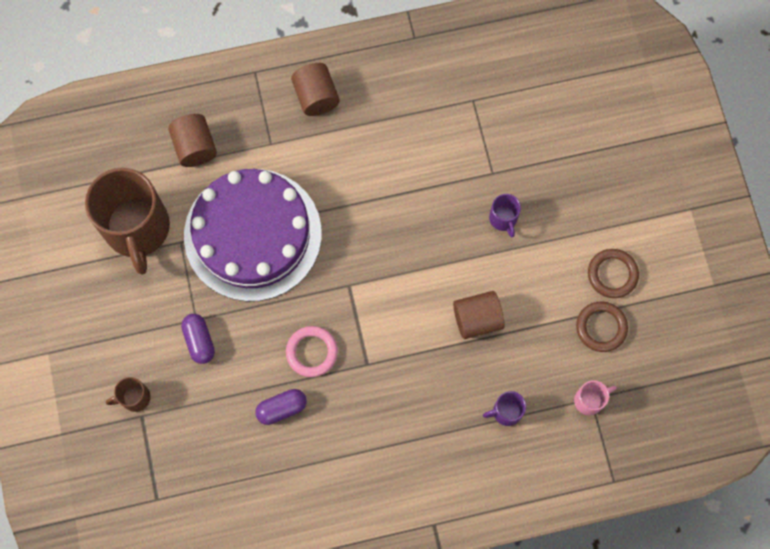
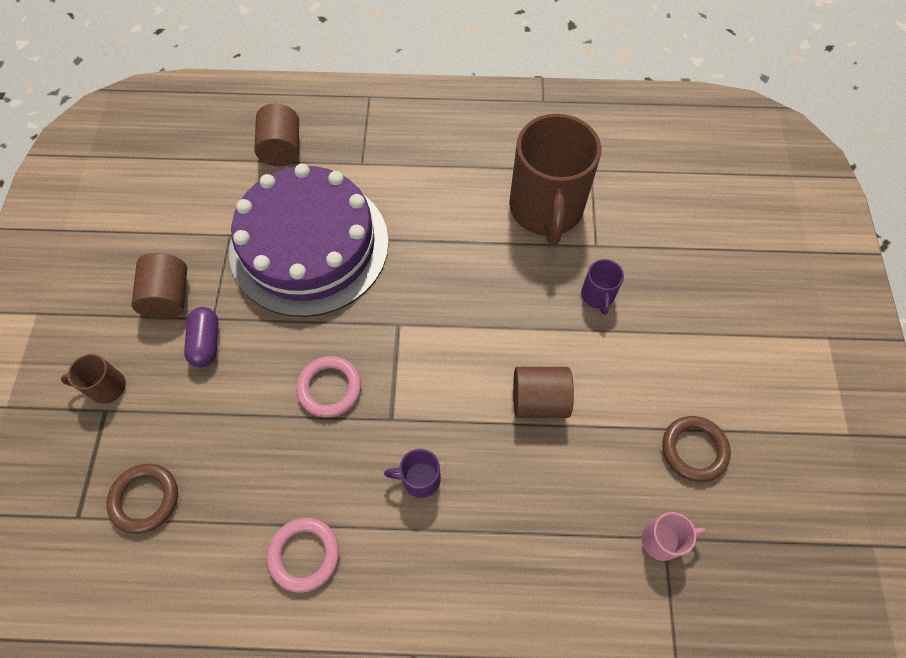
camera: 15 degrees right, 10 degrees down
(137, 229) = (189, 212): brown mug -> brown mug (546, 209)
(282, 408) = (270, 445): purple capsule -> none
(316, 96) = (424, 131): brown cylinder -> brown cylinder (169, 297)
(335, 480) = (304, 555): none -> pink ring
(506, 412) = (548, 525): purple mug -> purple mug (419, 479)
(612, 274) = (719, 389): brown ring -> brown ring (145, 499)

